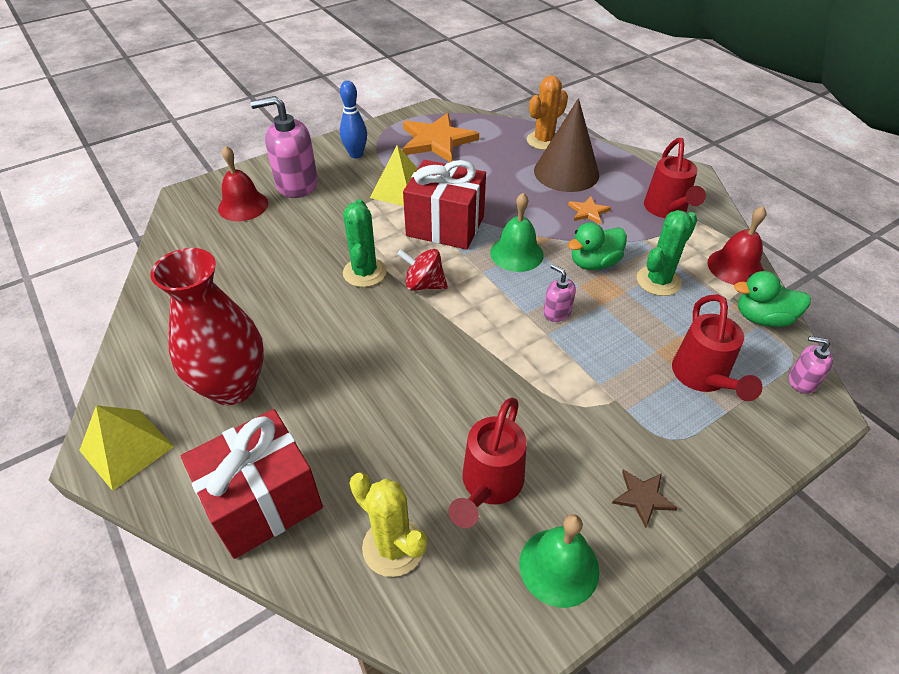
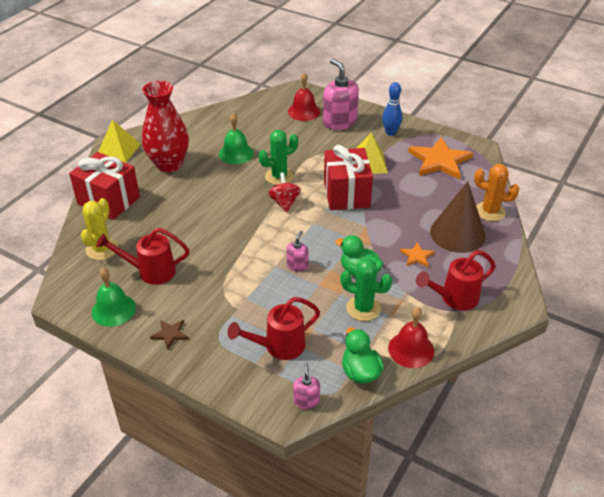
camera: 65 degrees right, 5 degrees down
(516, 253) = (342, 233): green bell -> green bell (236, 153)

